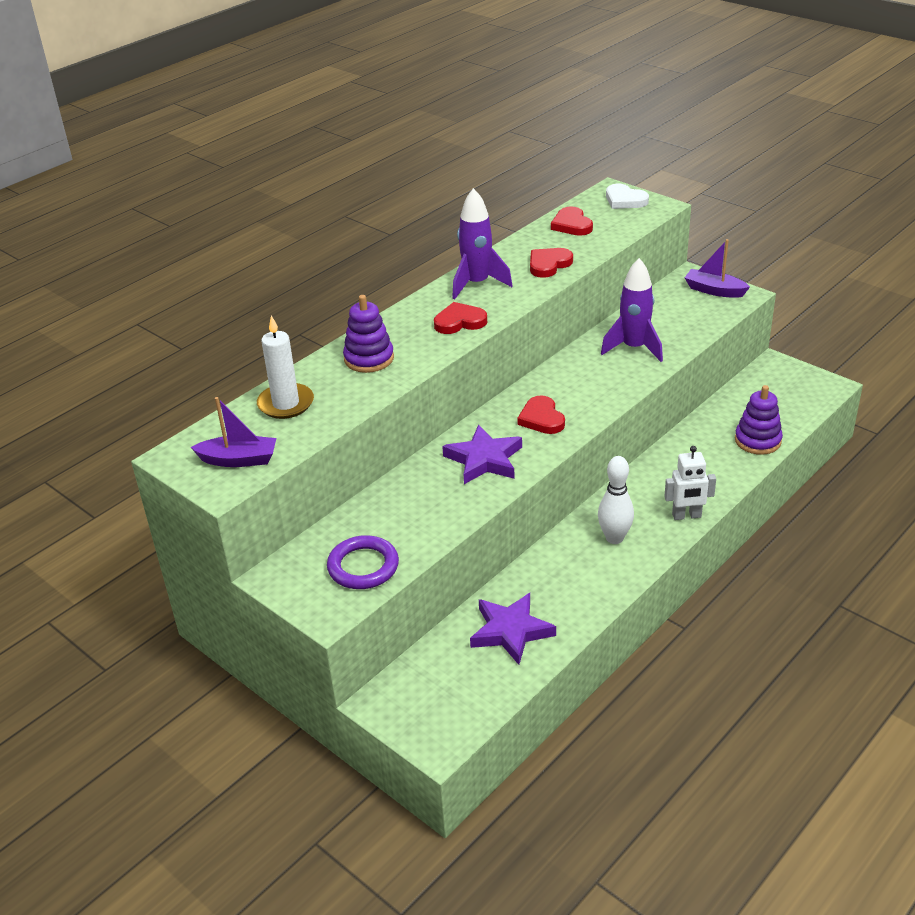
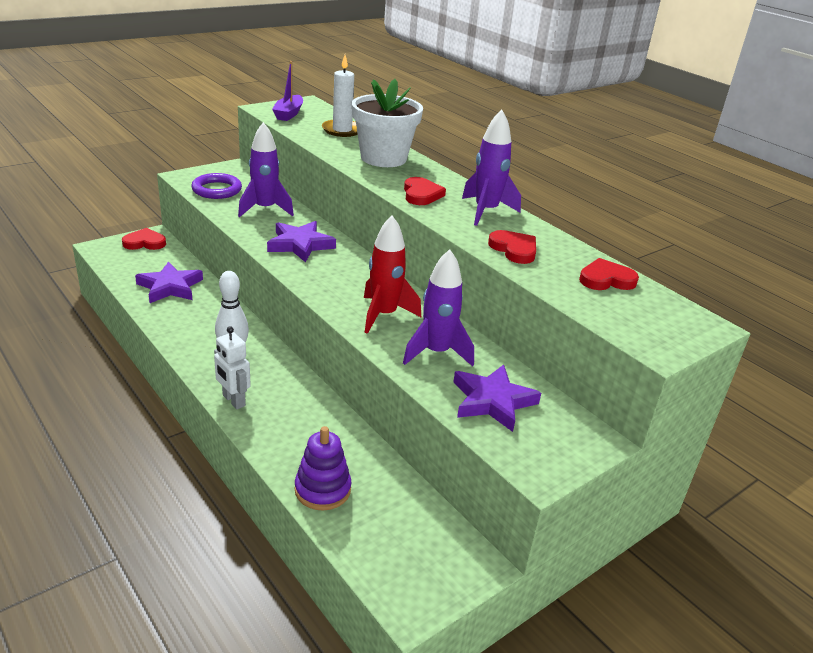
camera: 95 degrees right, 5 degrees down
(369, 359) = (383, 158): purple stacking toy -> white flower pot
(404, 508) = (265, 209): none -> purple rocket
(541, 418) = (340, 278): red heart -> red heart (144, 242)
(593, 382) = (384, 315): none -> red rocket
(625, 200) = (674, 327): white heart -> none
(680, 317) = (492, 401): none -> purple star
(686, 516) = (233, 400): white robot -> white robot turned 45 degrees counterclockwise
(714, 290) = (554, 449): purple boat -> none

